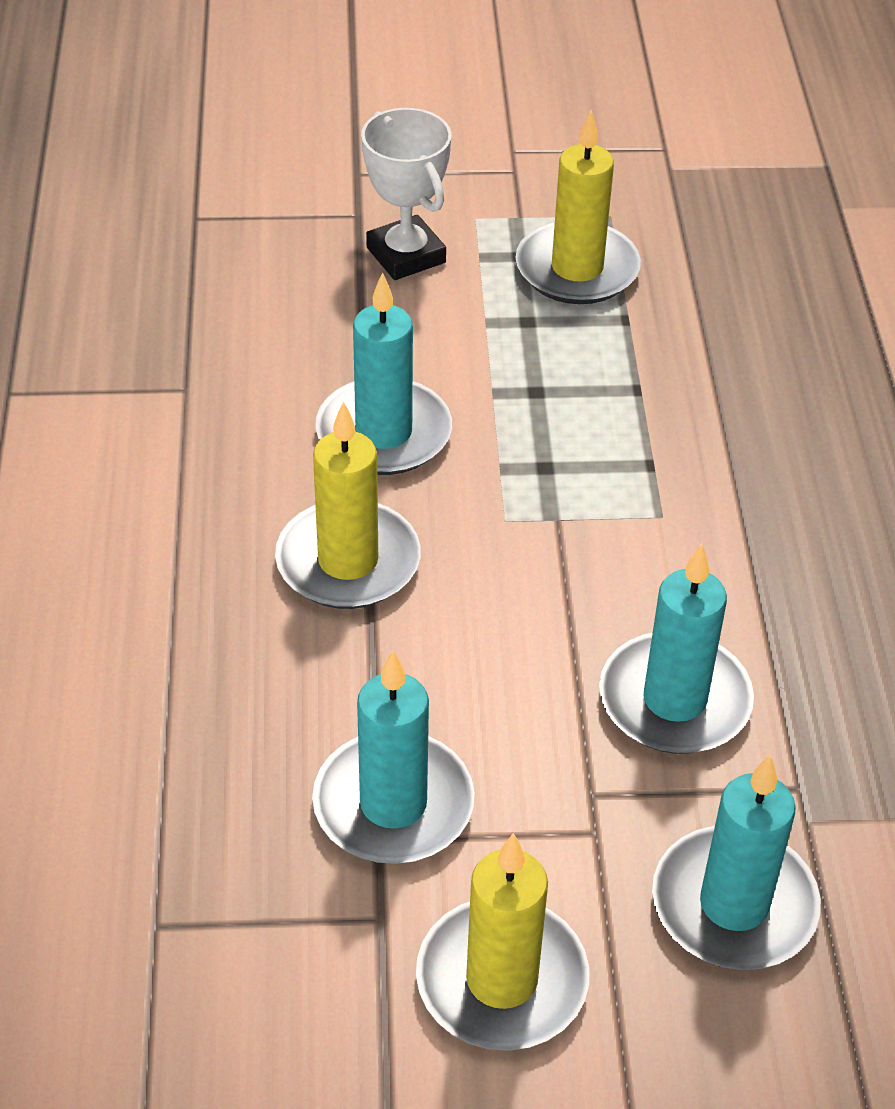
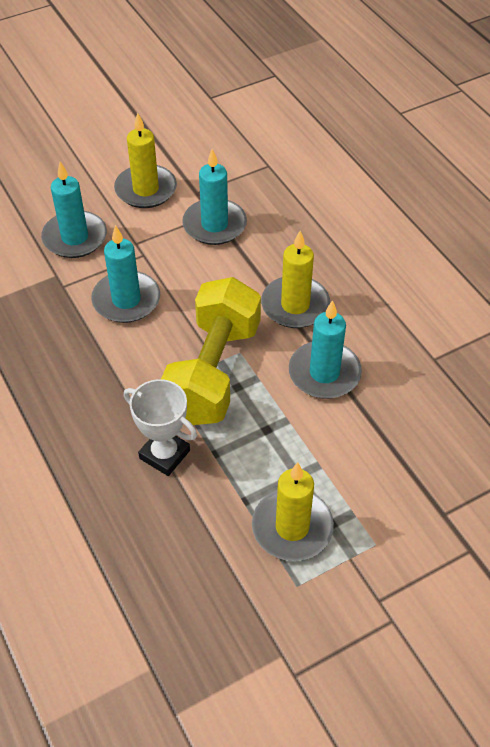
camera: 155 degrees right, 5 degrees up
(406, 255) = (394, 493): white trophy -> white trophy (164, 454)
(573, 504) = (213, 371): none -> yellow dumbbell

